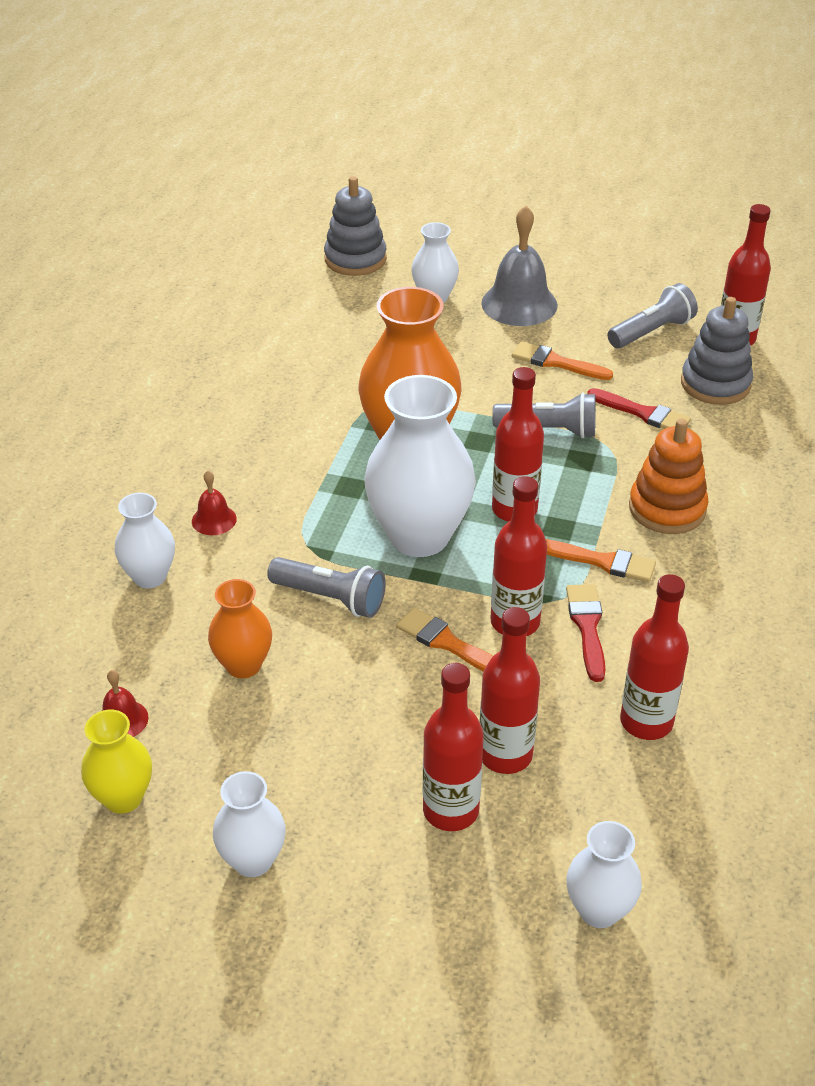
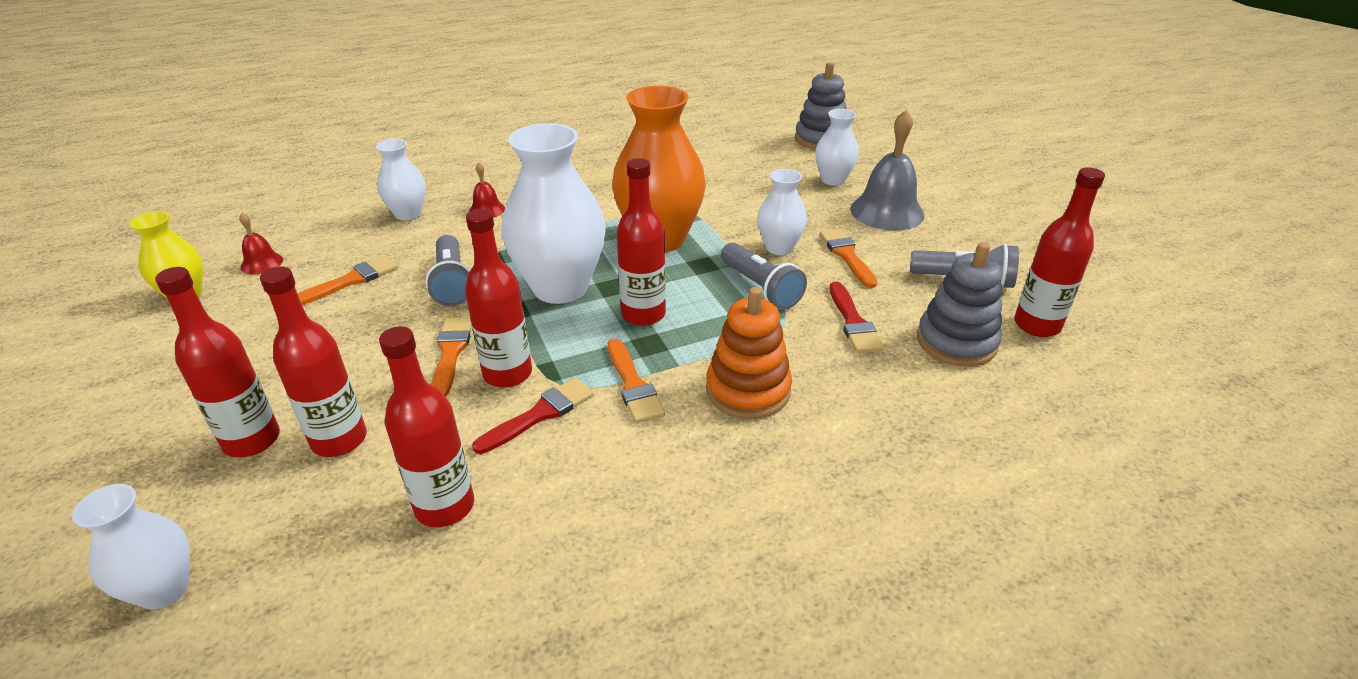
camera: 50 degrees right, 5 degrees down
(243, 665) = (350, 281): orange vase -> orange brush
(253, 860) = (147, 371): white vase -> white vase (779, 248)

